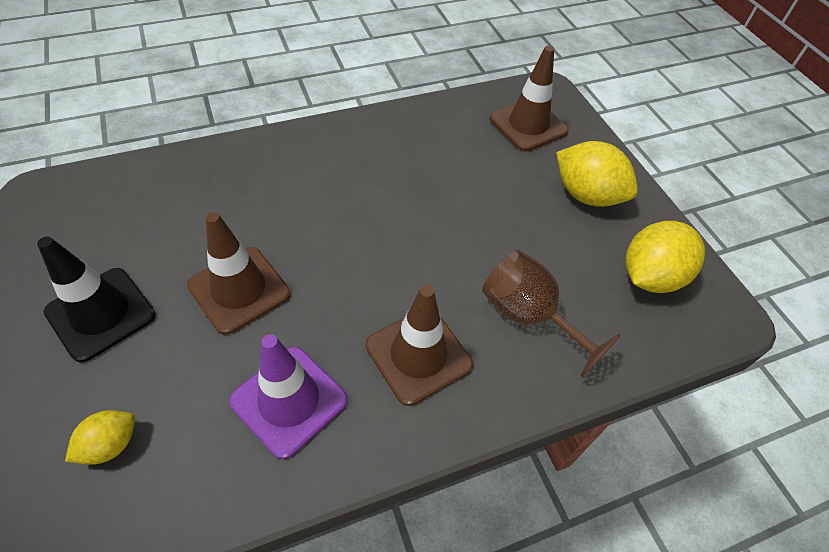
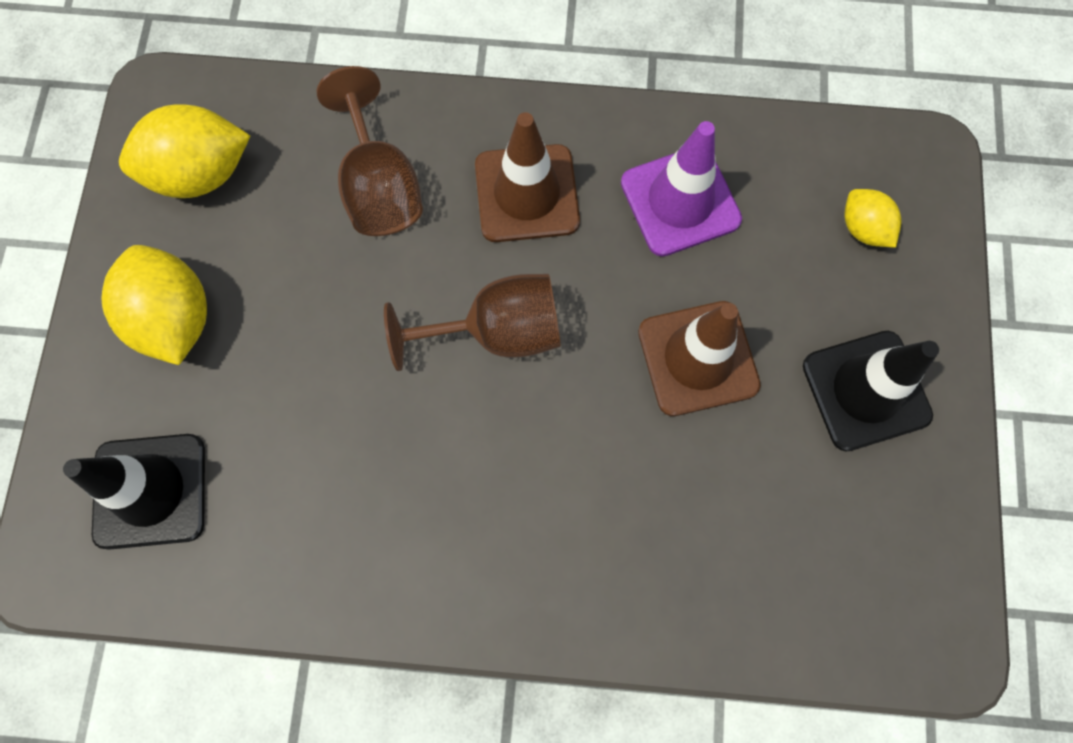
camera: 150 degrees left, 20 degrees up
(110, 445) = (863, 228): yellow lemon -> yellow lemon turned 75 degrees clockwise
(388, 256) = (497, 332): none -> brown goblet
(528, 125) = (150, 491): brown traffic cone -> black traffic cone

